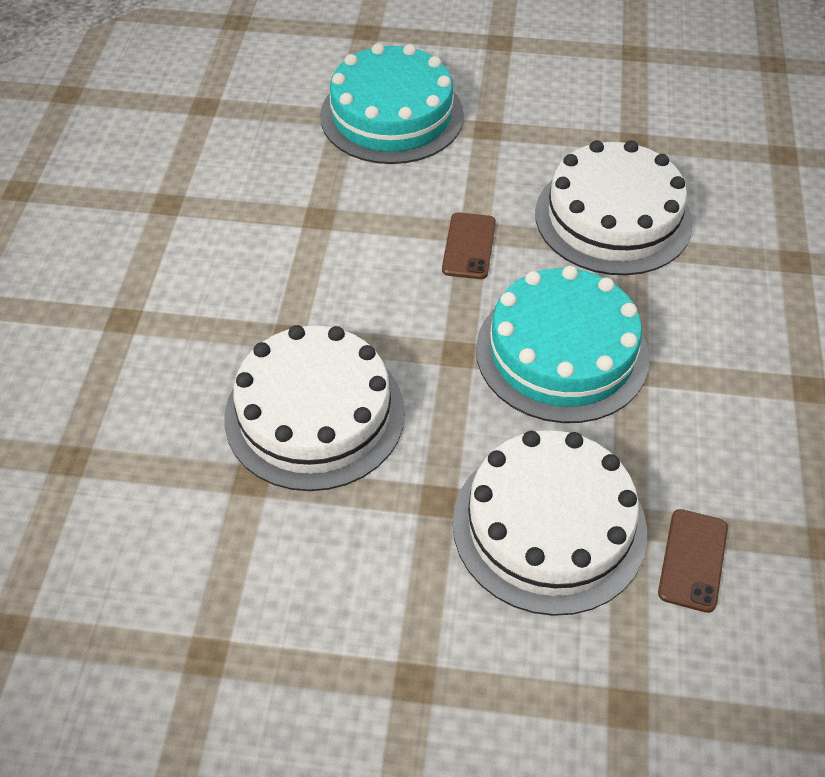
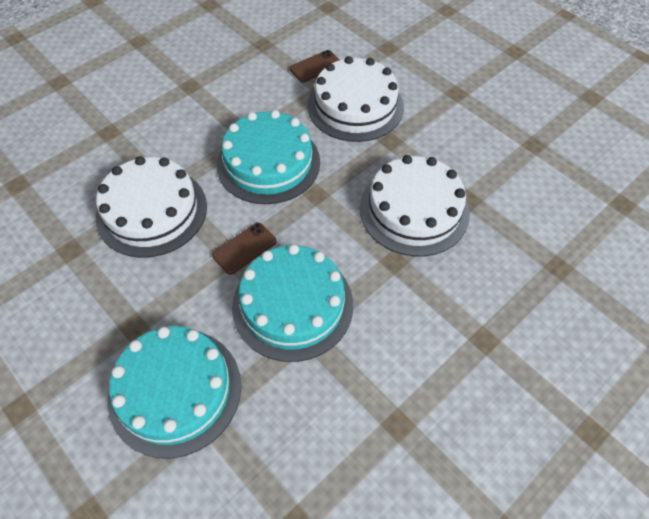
camera: 140 degrees left, 5 degrees up
(359, 230) = (292, 305): none -> turquoise cake

